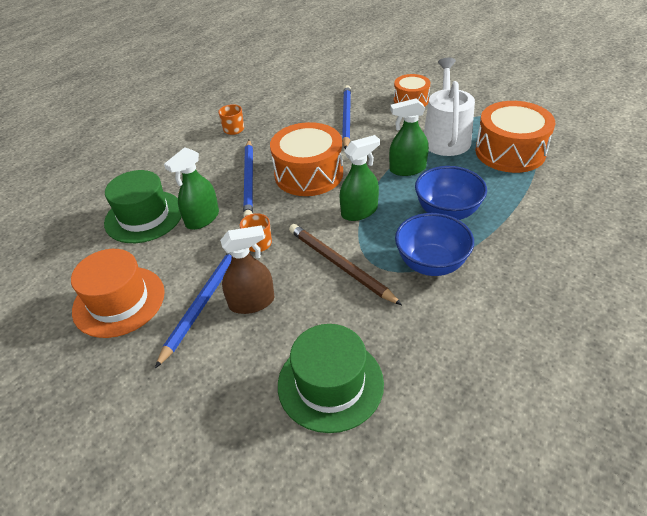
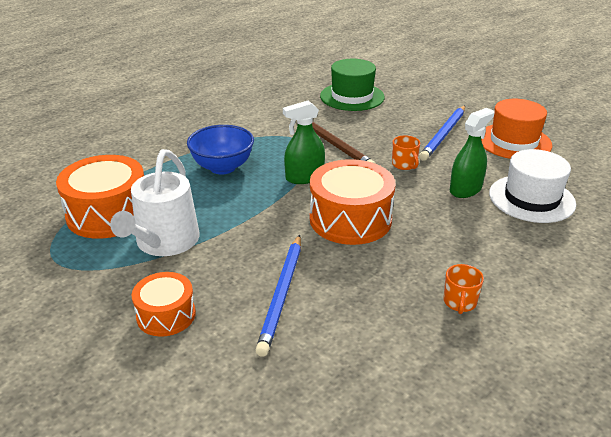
camera: 175 degrees left, 10 degrees down
(144, 216) = (531, 198): green hat -> white hat
(249, 180) = (422, 221): blue pencil -> none
(252, 302) = (405, 131): brown spray bottle -> none
(407, 169) = (235, 210): green spray bottle -> none
(431, 264) = (260, 137): blue bowl -> none

